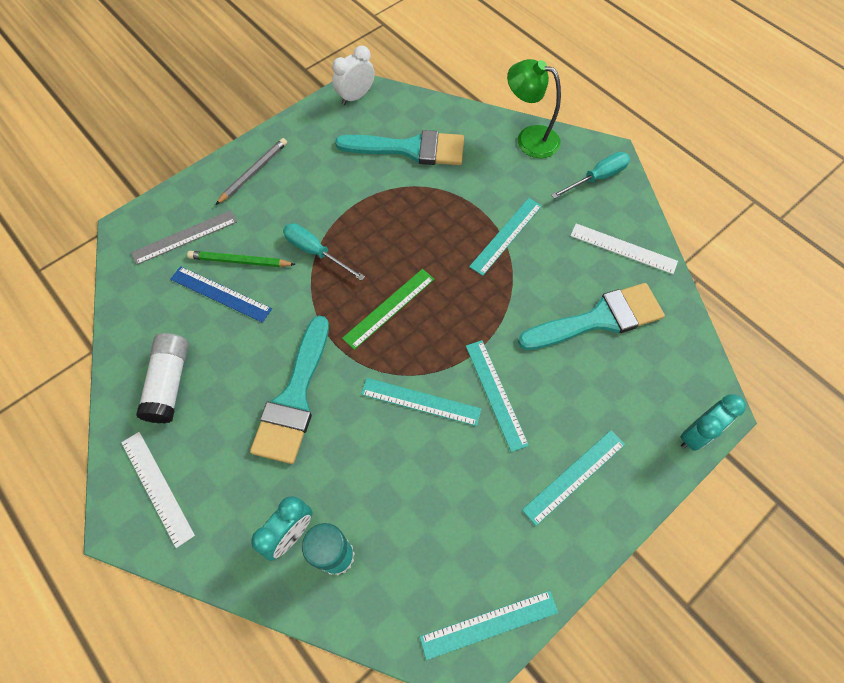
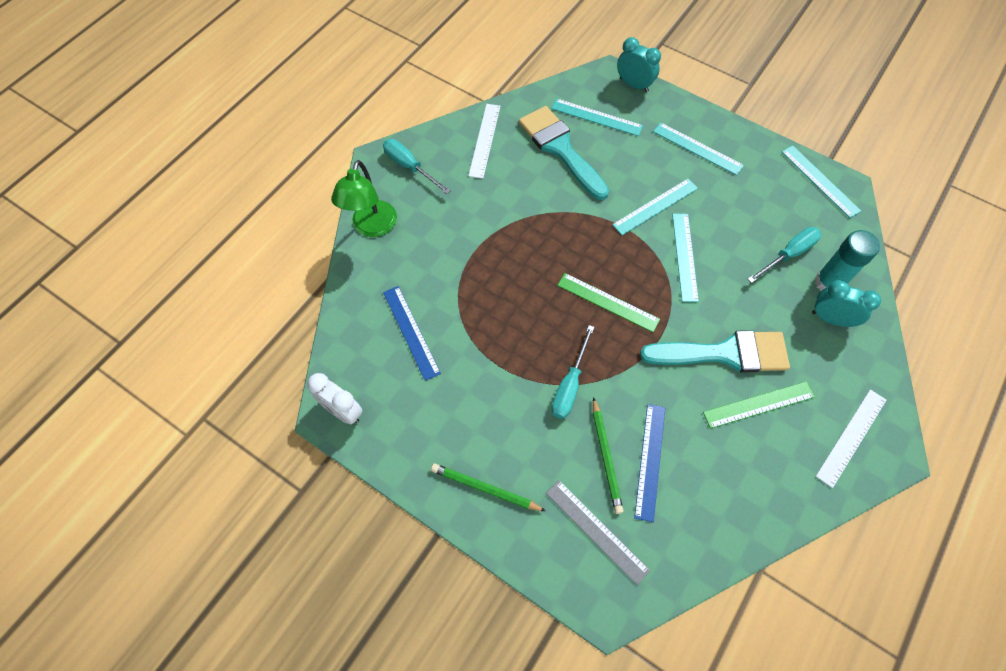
camera: 105 degrees left, 0 degrees up
(169, 383) = (760, 469): white glue stick -> none
(229, 409) = (759, 404): none -> green ruler
(253, 172) = (485, 488): grey pencil -> green pencil
(389, 523) = (788, 254): none -> turquoise screwdriver
(410, 149) = (411, 332): turquoise brush -> blue ruler
(506, 235) = (498, 226): turquoise ruler -> turquoise ruler (596, 117)

